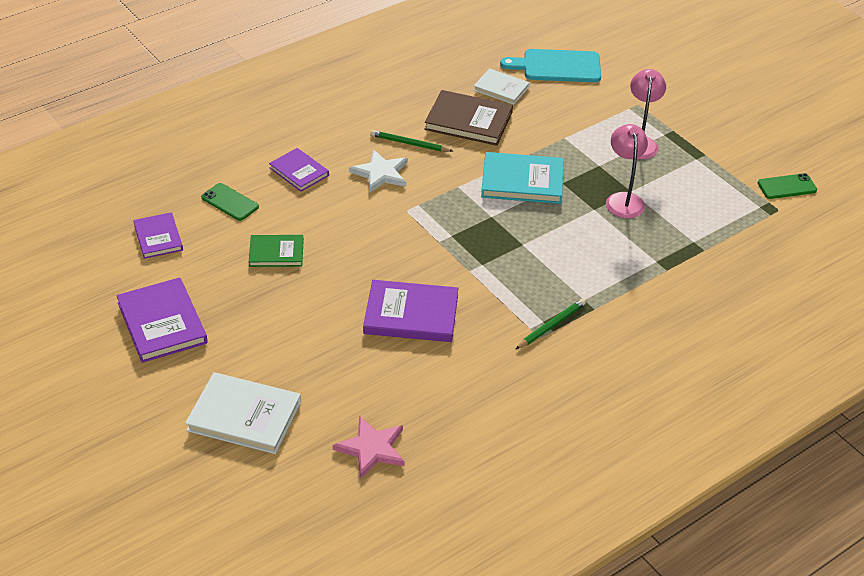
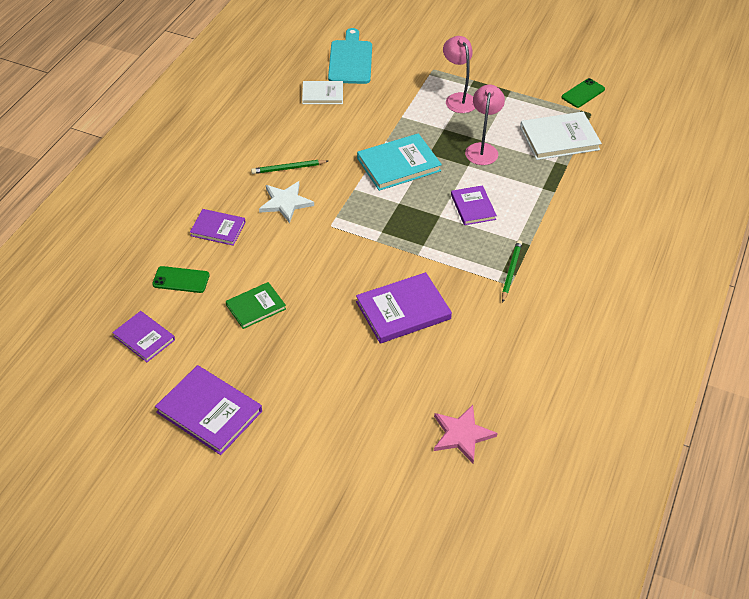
camera: 30 degrees left, 5 degrees up
(244, 416) = (343, 458): white book -> white book (559, 138)
(468, 121) = (319, 131): brown book -> none
(557, 66) = (350, 60): turquoise cutting board -> turquoise cutting board turned 120 degrees clockwise
(565, 250) = (473, 207): none -> purple book
(623, 199) = (482, 149): pink lamp -> pink lamp turned 45 degrees clockwise

